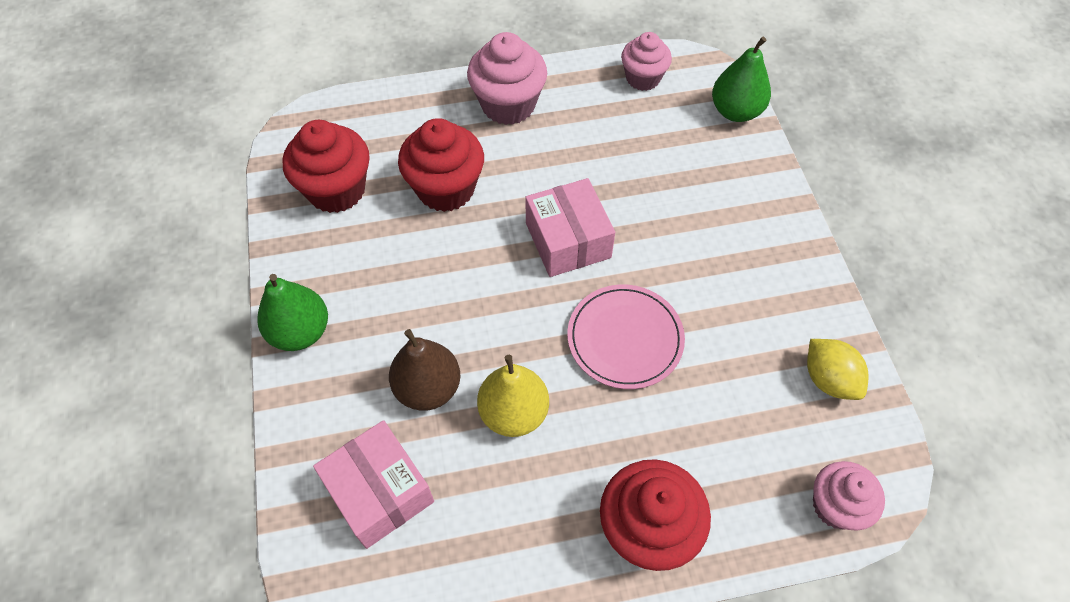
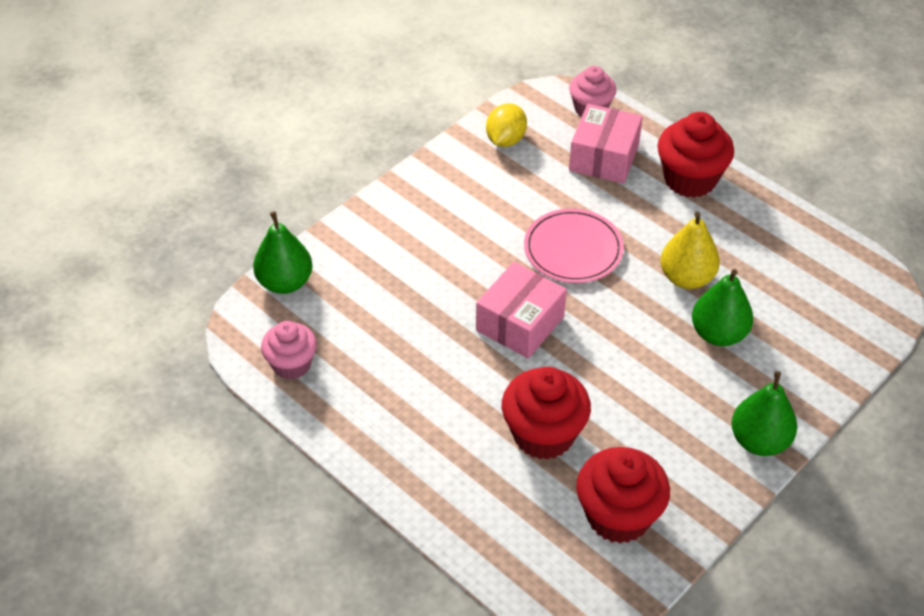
camera: 125 degrees left, 10 degrees down
(379, 492) = (808, 314): pink box -> pink box (604, 157)
(428, 388) = (718, 334): brown pear -> green pear
(508, 105) = (408, 448): pink cupcake -> none

